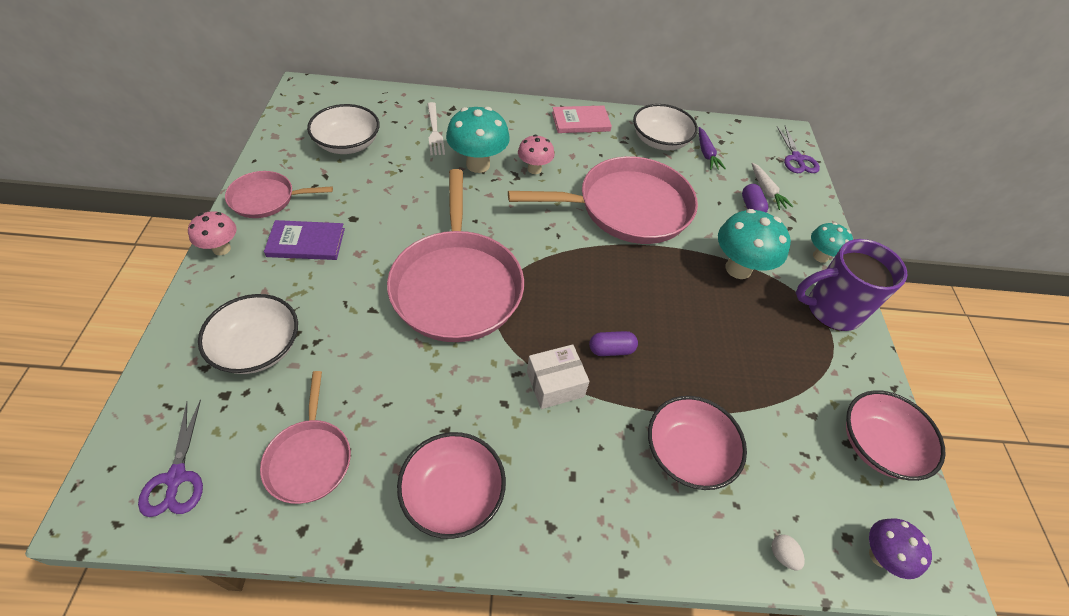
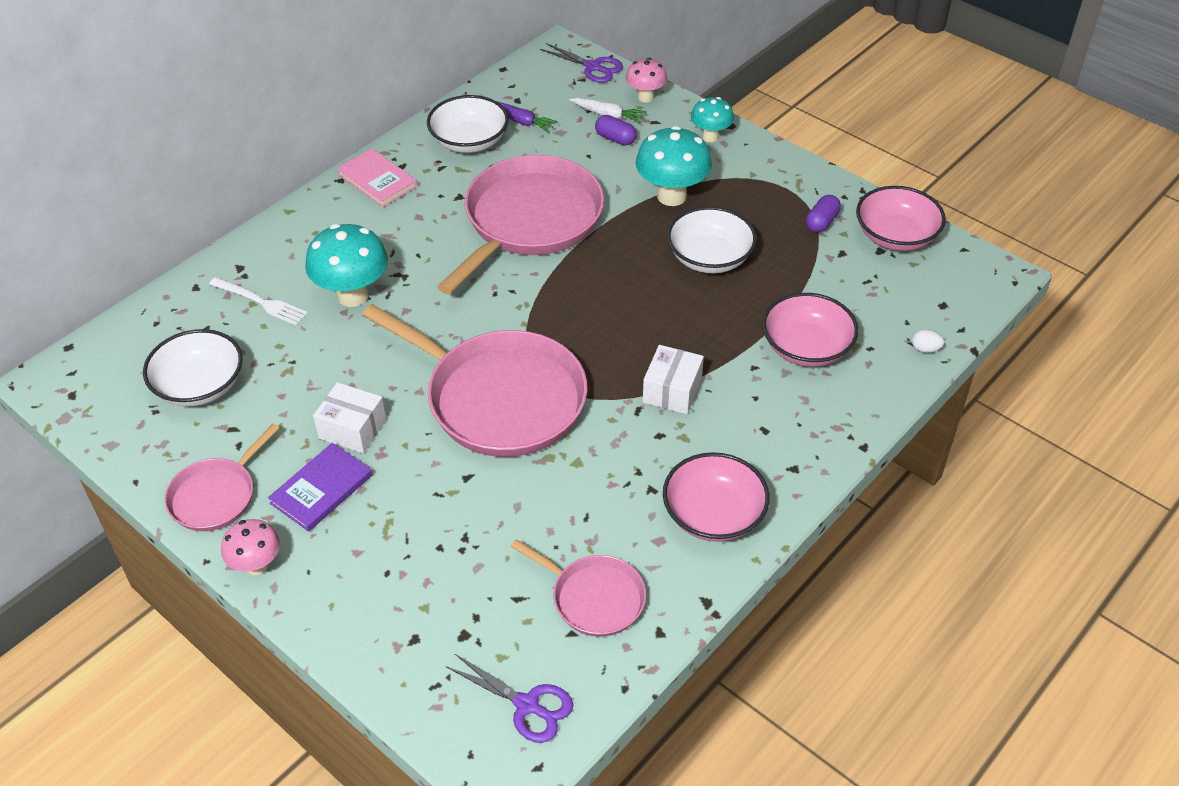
camera: 45 degrees left, 5 degrees down
(258, 347) = (429, 586): white bowl -> white bowl (709, 257)
(368, 228) = (352, 429): none -> white box
(534, 169) = (407, 256): pink mushroom -> pink mushroom (645, 97)
(581, 122) = (377, 180): pink book -> pink book turned 75 degrees counterclockwise
(611, 350) = (673, 333): purple capsule -> purple capsule (822, 222)
(831, 310) = (765, 171): purple mug -> none
(880, 556) = (968, 298): purple mushroom -> none

